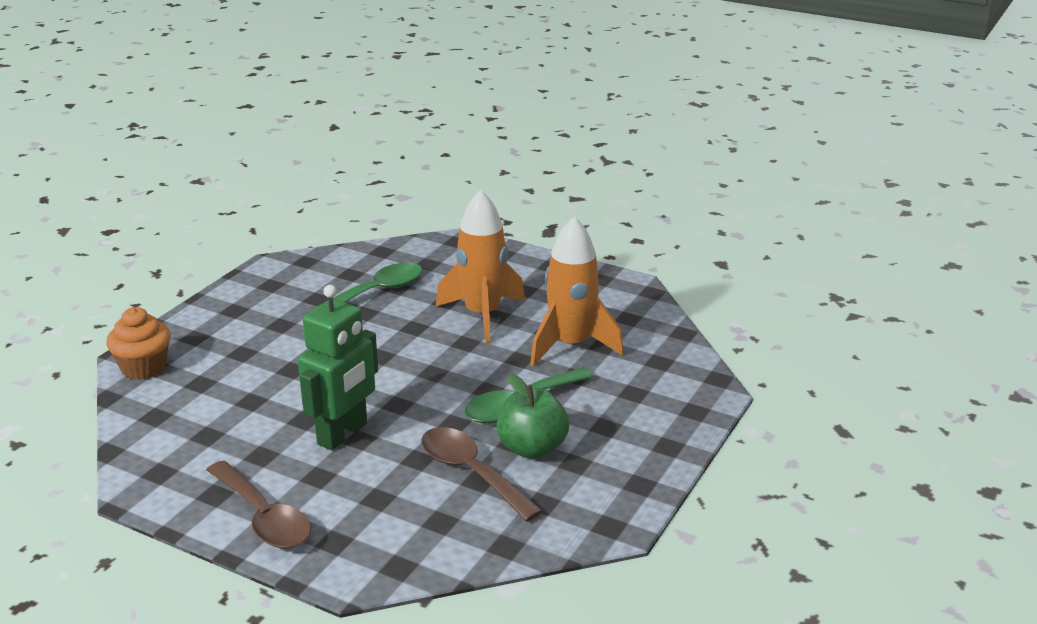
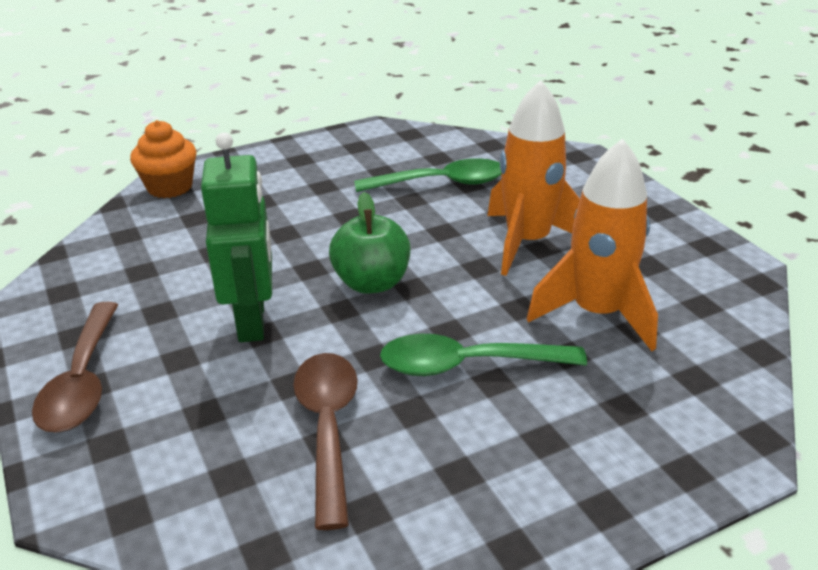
camera: 35 degrees right, 5 degrees up
(343, 434) = (252, 321): green robot -> green robot turned 75 degrees counterclockwise
(532, 448) = (426, 428): green apple -> green apple (371, 283)

